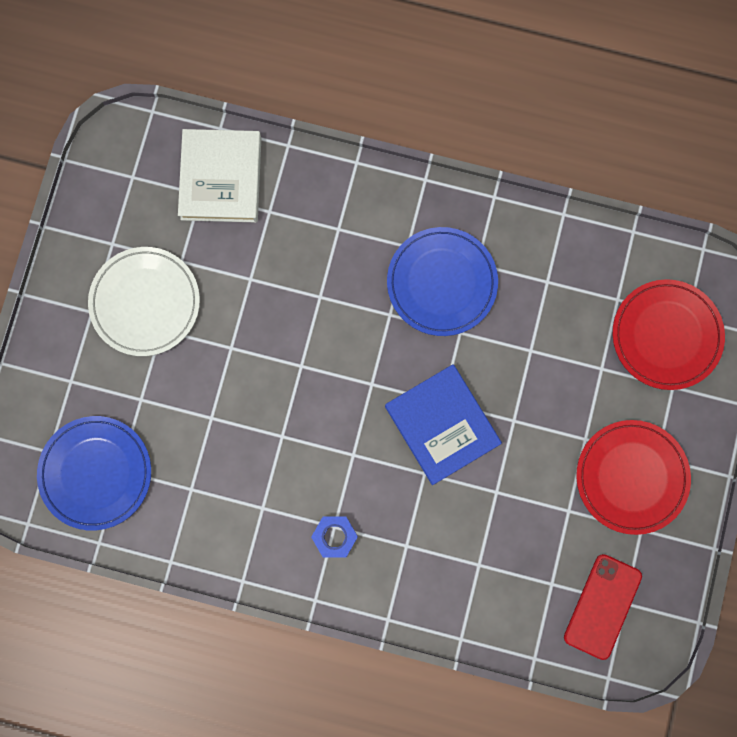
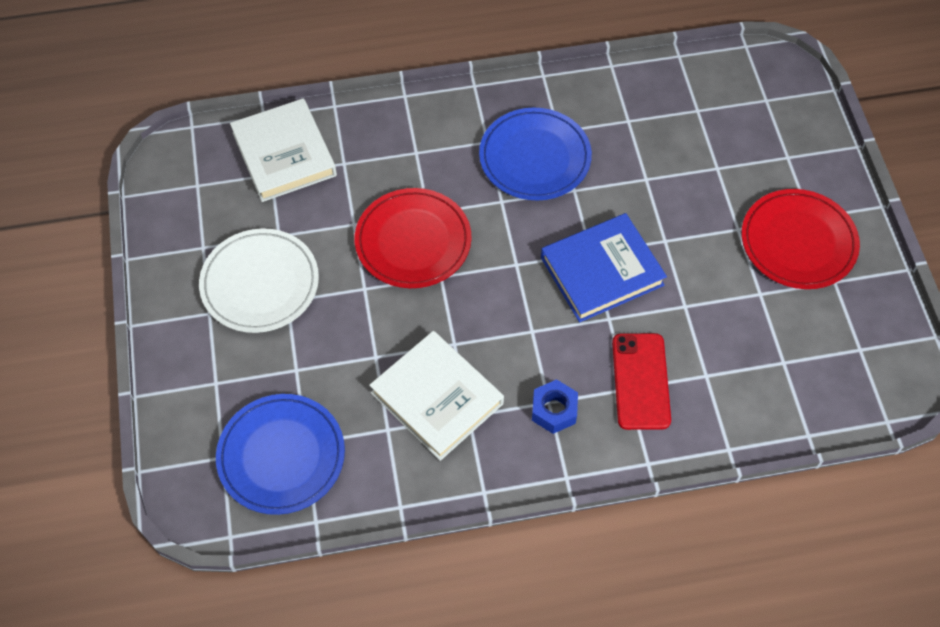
camera: 25 degrees left, 20 degrees down
(244, 480) = (437, 398): none -> white book
(442, 425) = (601, 271): blue book -> blue book turned 60 degrees counterclockwise
(602, 606) = (841, 361): red phone -> red phone (641, 381)
(666, 335) = (756, 120): red plate -> red plate (413, 241)

